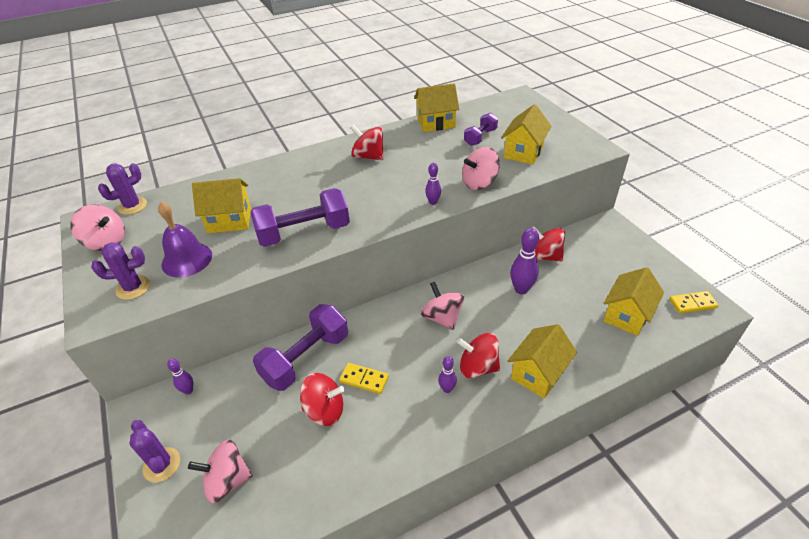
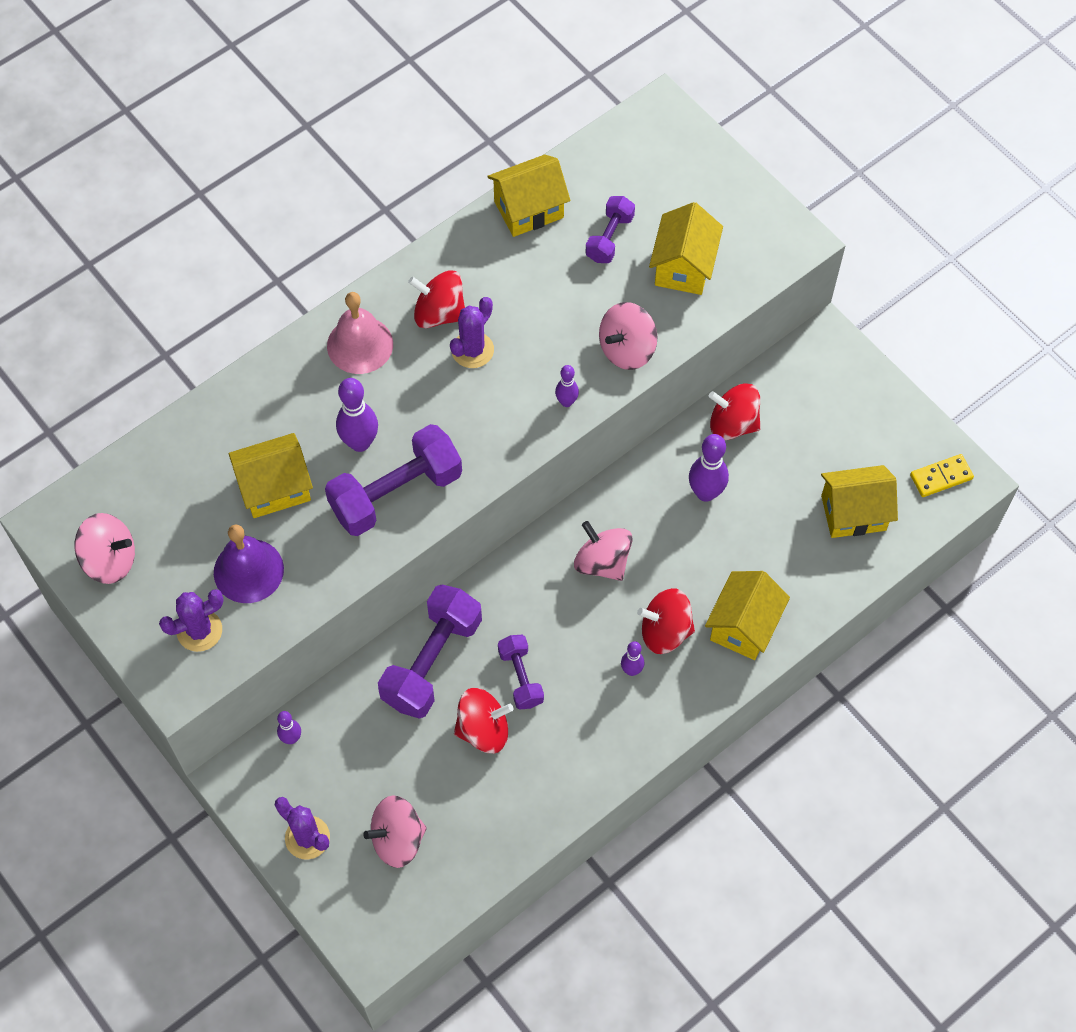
camera: 15 degrees left, 20 degrees up
(132, 206) = (106, 483): purple cactus -> purple cactus (472, 350)
(293, 206) = (360, 442): none -> purple bowling pin
(316, 164) = (360, 345): none -> pink bell
(364, 379) = (521, 677): yellow domino -> purple dumbbell
(626, 315) = (853, 513): yellow house -> yellow house turned 60 degrees clockwise

